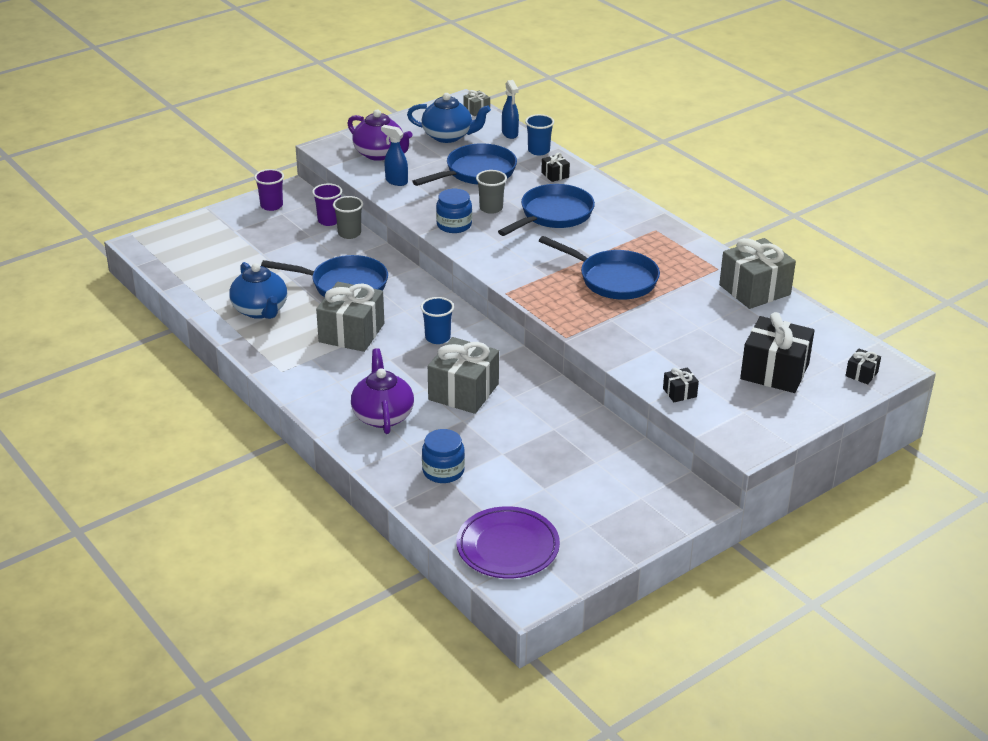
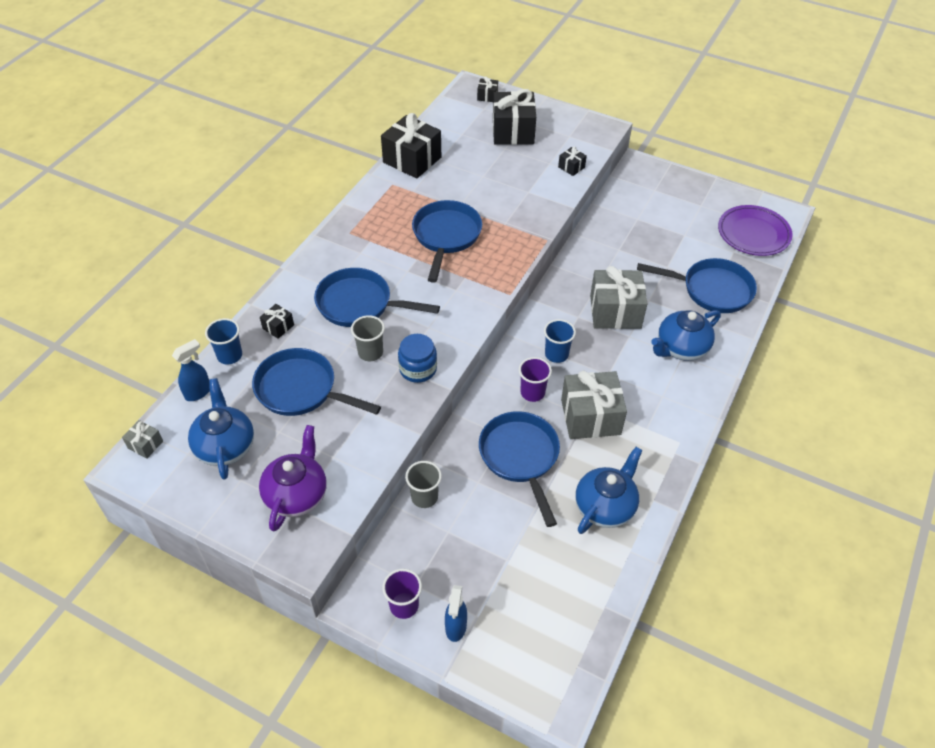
camera: 115 degrees left, 15 degrees up
(329, 221) = (408, 529): purple cup -> purple cup (532, 393)
(382, 416) = (681, 348): purple teapot -> blue teapot
(396, 181) = (354, 452): blue spray bottle -> blue spray bottle (455, 627)
(443, 471) = (711, 290): blue jar -> blue pan
(754, 290) = (412, 160): grey gift -> black gift

